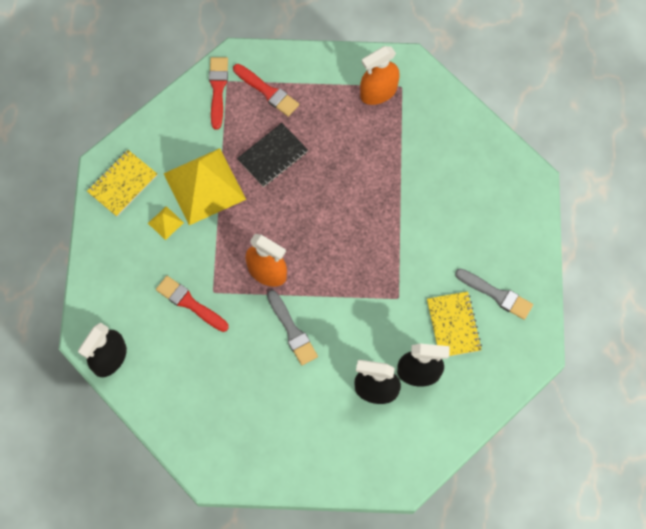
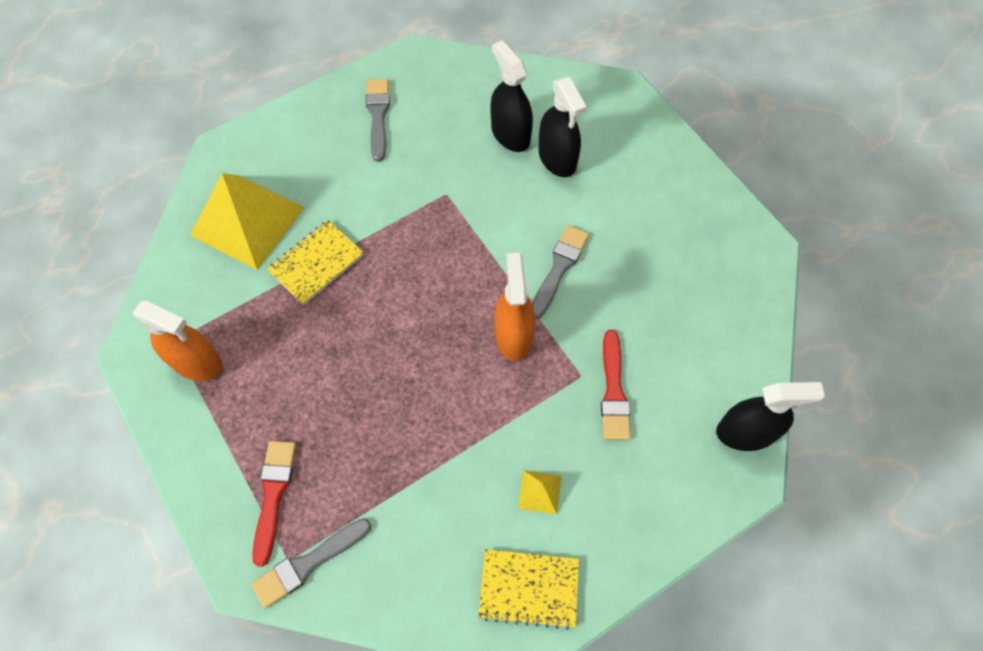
camera: 125 degrees left, 5 degrees down
(204, 186) = (459, 479): yellow pyramid -> yellow pyramid (248, 221)
(218, 89) = (308, 563): red brush -> grey brush
(273, 156) = (363, 426): black notebook -> none
(453, 325) = (438, 133): yellow notebook -> yellow notebook (316, 263)

